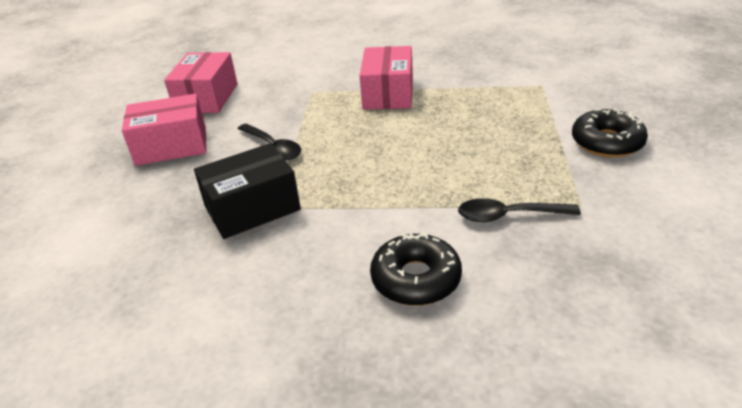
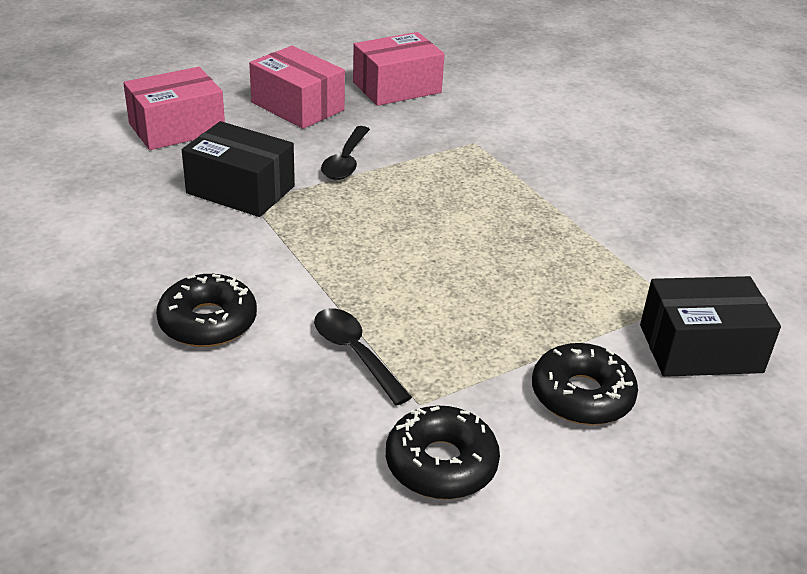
camera: 50 degrees right, 0 degrees up
(388, 93) = (524, 193): pink box -> pink box (177, 128)
(587, 92) = (700, 348): none -> black box
(647, 216) = (441, 464): none -> black donut

